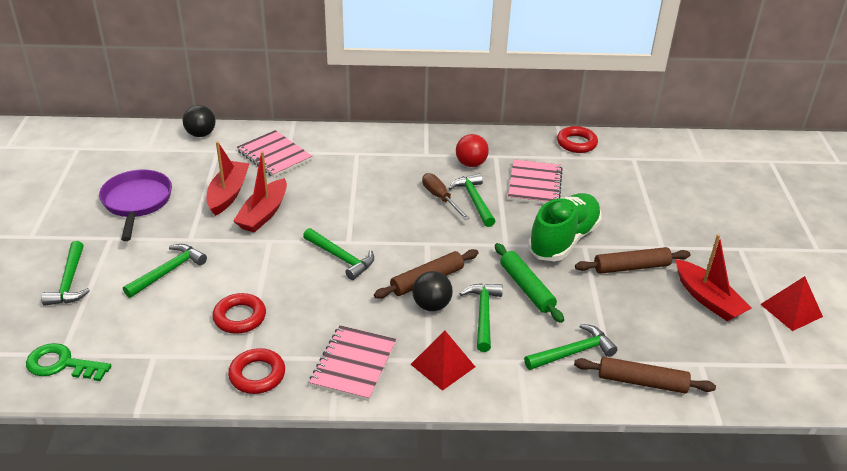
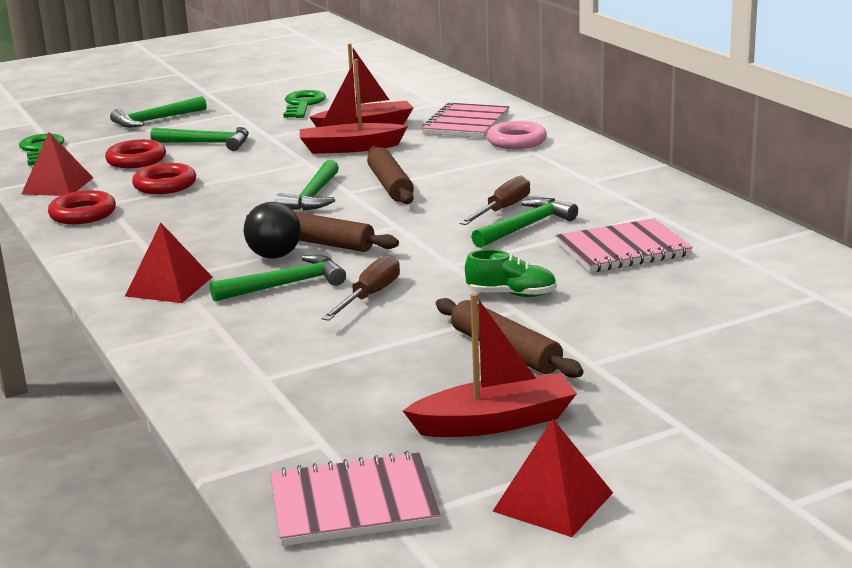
camera: 65 degrees right, 15 degrees down
(137, 202) = (303, 104): purple pan -> green key
(172, 374) = (57, 186): none -> red pyramid
(201, 134) = (457, 90): black ball -> none
(331, 151) = (516, 141): none -> pink ring
(353, 365) = (133, 247): pink notebook -> pink notebook (353, 504)
(471, 164) = (610, 206): red ball -> none
(526, 288) = (370, 296): green rolling pin -> brown screwdriver
(563, 240) = (511, 294): green shoe -> green shoe, size x0.50
(573, 352) = (261, 351): green hammer -> none
(576, 143) = (785, 251): red ring -> red ring (136, 160)
(642, 382) = (240, 407): brown rolling pin -> brown rolling pin (390, 185)
(708, 299) = (495, 422): red boat -> red boat turned 135 degrees counterclockwise

